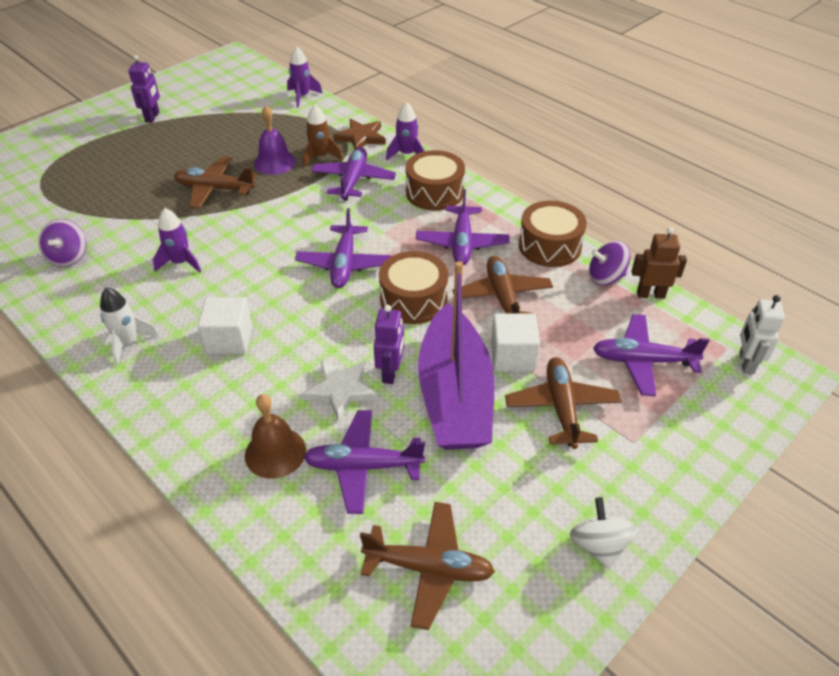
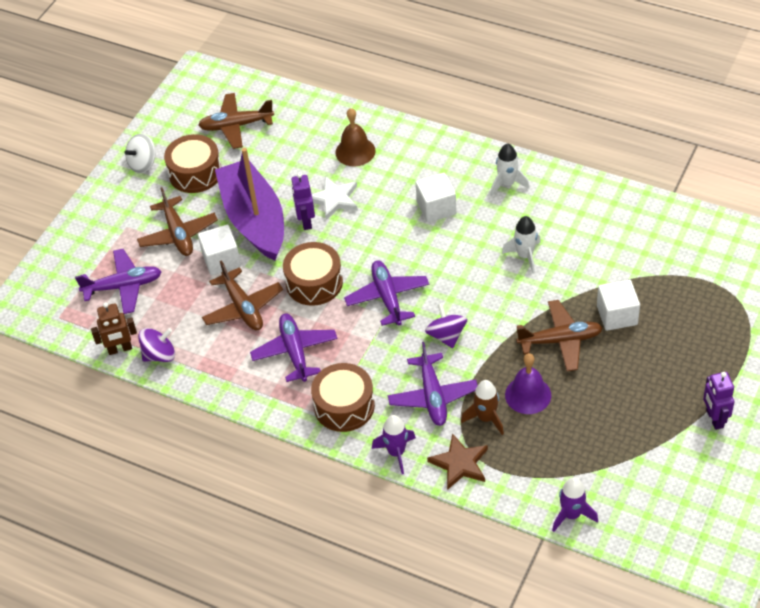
camera: 165 degrees right, 5 degrees up
(68, 257) = (621, 231): purple spinning top -> purple spinning top (446, 336)
(149, 193) = (617, 315): none -> white cube
(181, 263) = (525, 256): purple rocket -> white rocket
(363, 466) = (296, 161): purple plane -> none
(549, 246) = (214, 374): brown drum -> brown drum (195, 173)
(599, 545) = (143, 164): white spinning top -> white spinning top turned 75 degrees clockwise
(746, 363) = (45, 309): white robot -> none

